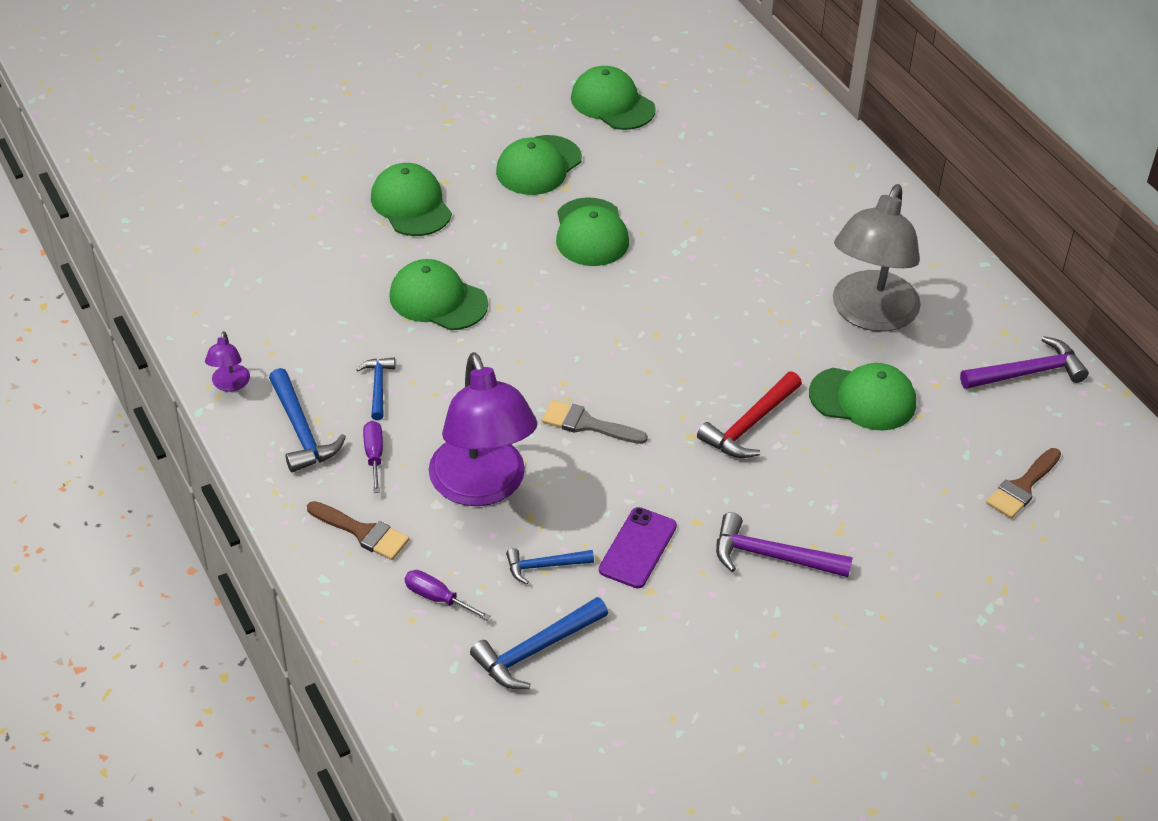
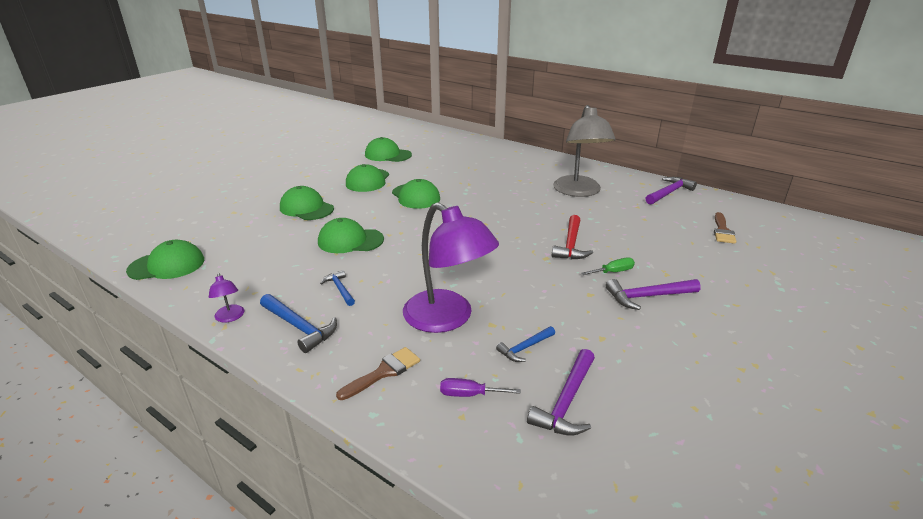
camera: 25 degrees left, 15 degrees down
(363, 532) = (384, 372): brown brush -> brown brush turned 45 degrees counterclockwise
(374, 455) = (361, 325): purple screwdriver -> none
(536, 650) = (566, 401): blue hammer -> purple hammer
(587, 424) = (484, 269): grey brush -> none
(637, 548) = (571, 318): purple phone -> none
(764, 498) = (613, 272): none -> green screwdriver
(863, 399) = (612, 220): green cap -> green cap (167, 265)

